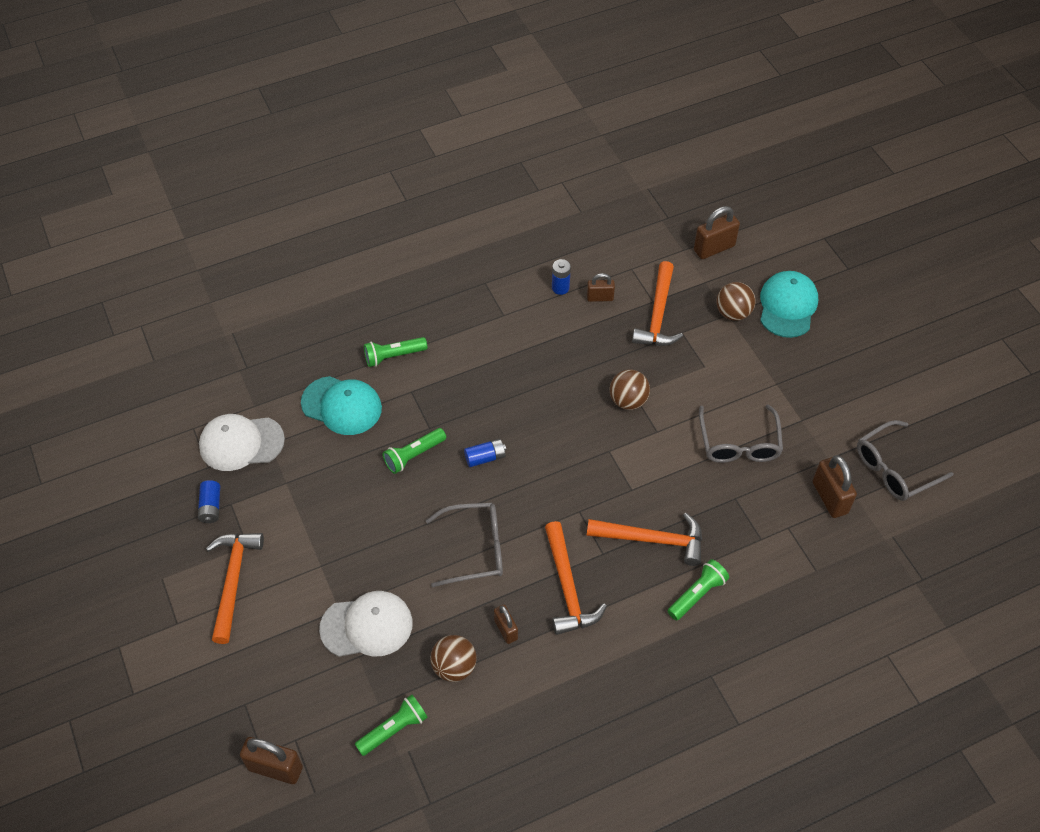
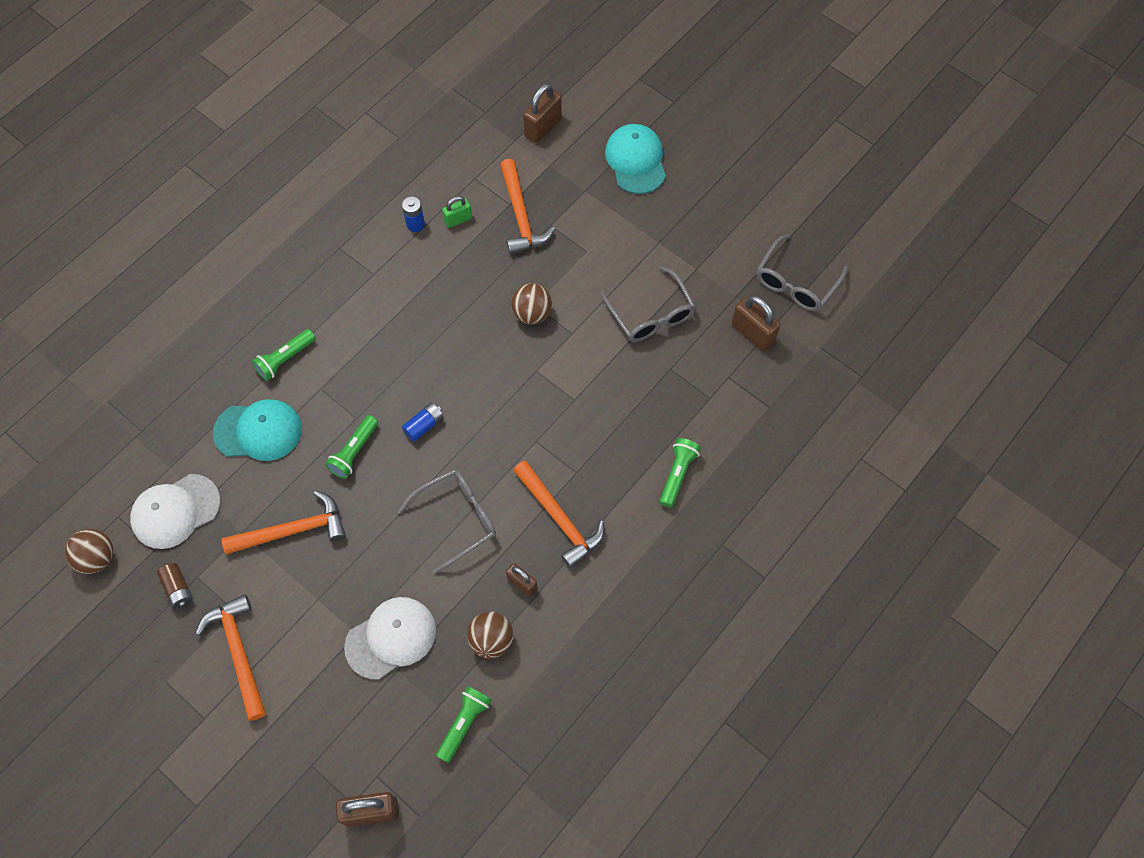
camera: 25 degrees left, 10 degrees up
(211, 507) = (178, 588): blue battery -> brown battery
(600, 298) = (458, 220): brown padlock -> green padlock
(652, 540) = (615, 440): orange hammer -> orange hammer (293, 530)
(733, 313) = (589, 187): brown ball -> brown ball (97, 557)

